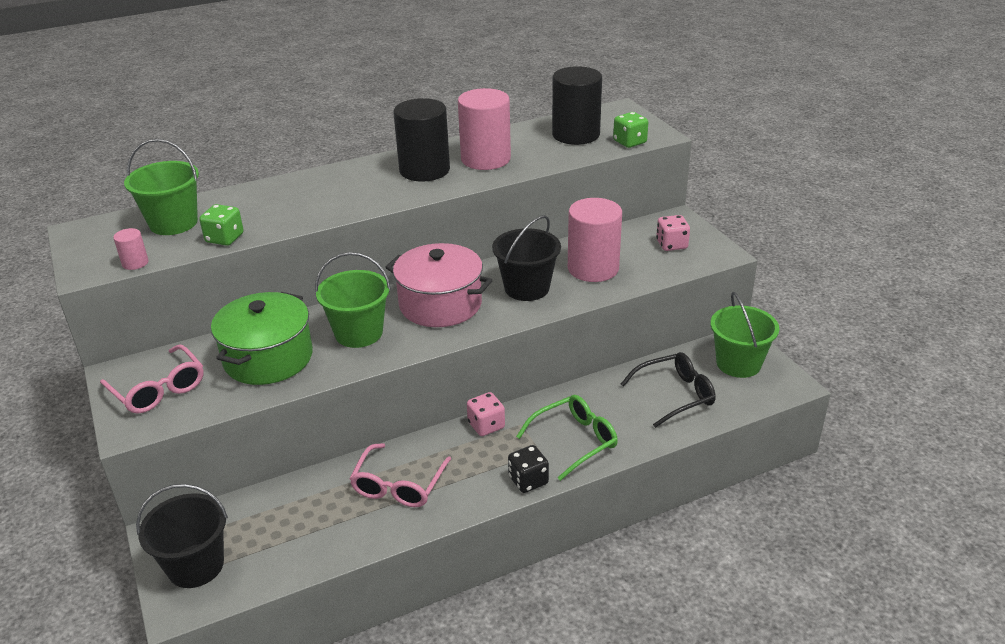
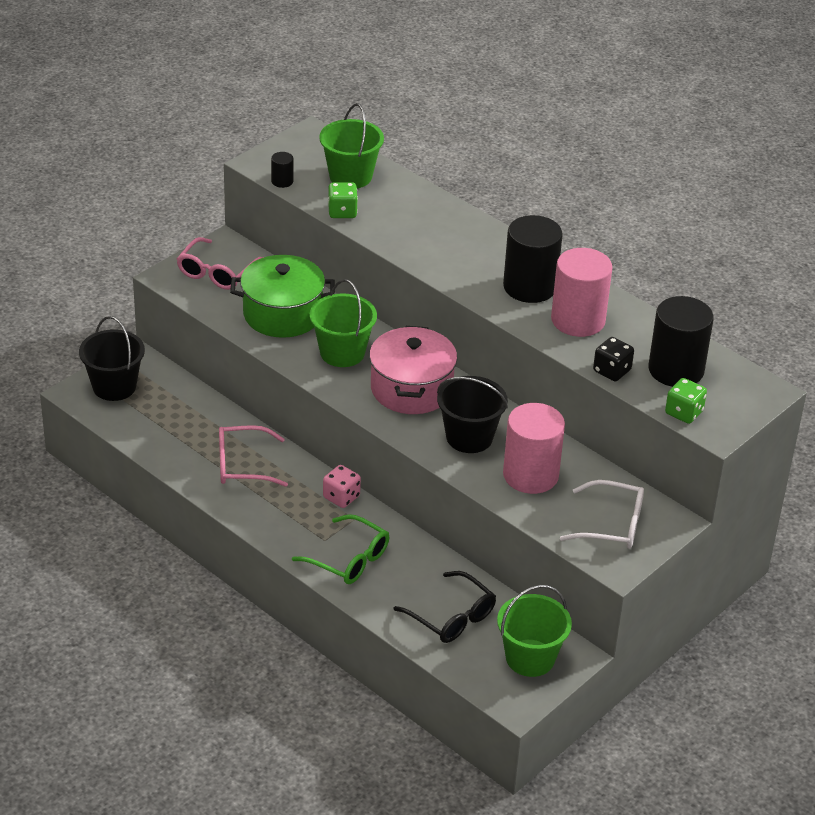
camera: 65 degrees right, 5 degrees up
(135, 263) = (282, 181): pink cylinder -> black cylinder
(528, 480) = (284, 541): black dice -> black dice (612, 371)
(671, 245) = (612, 525): pink dice -> white glasses

